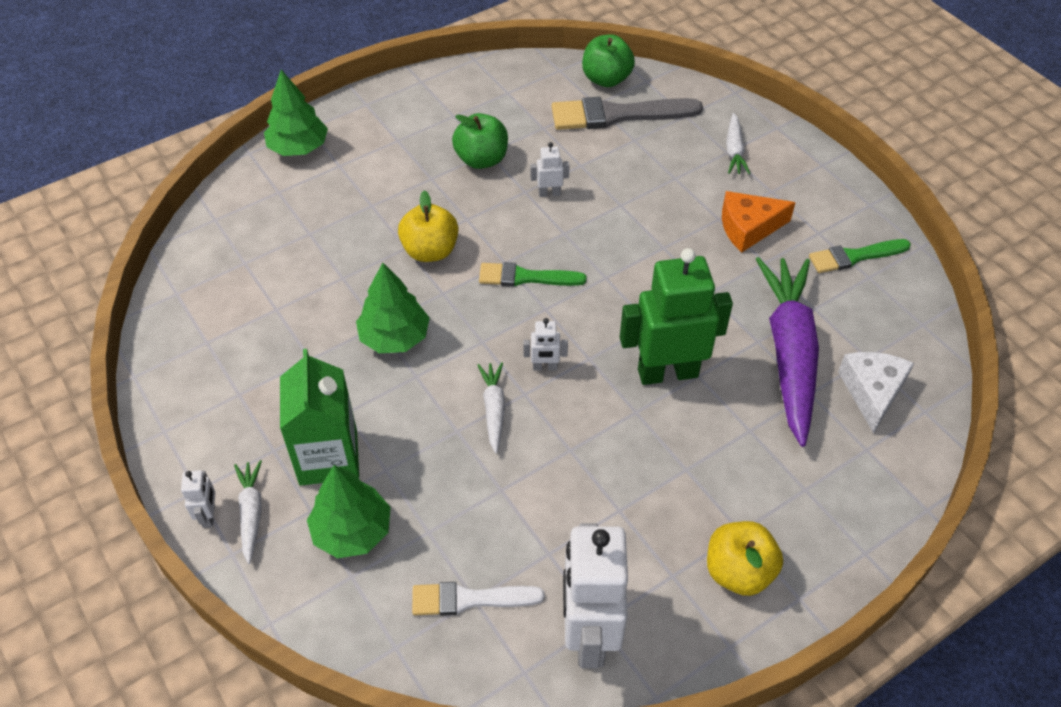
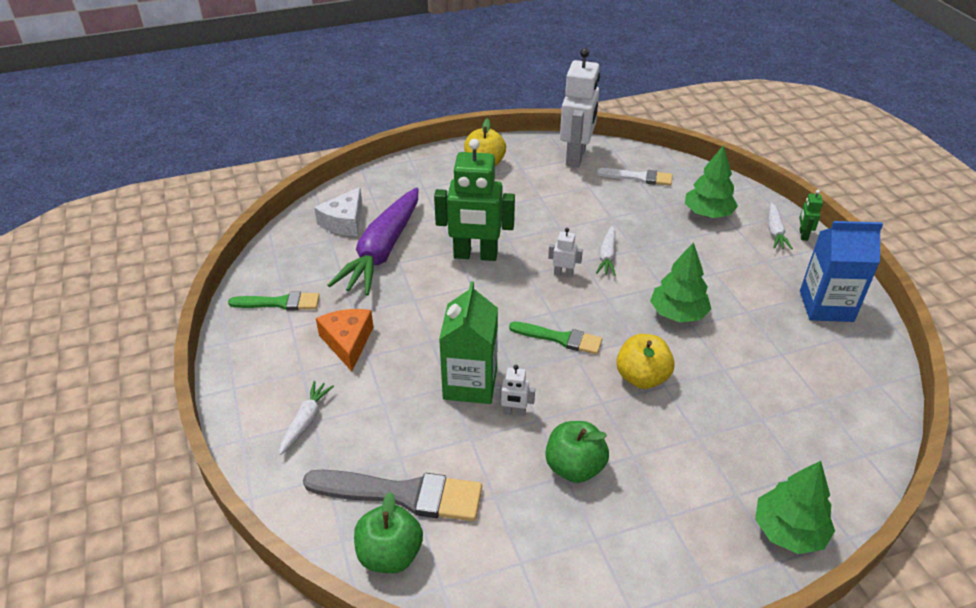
camera: 165 degrees left, 10 degrees down
(208, 387) = (826, 306): none -> blue carton
(209, 515) = (803, 235): white robot -> green robot
(328, 457) = (726, 250): green carton -> green carton (470, 384)
(748, 228) = (347, 342): orange cheese -> orange cheese turned 105 degrees counterclockwise

